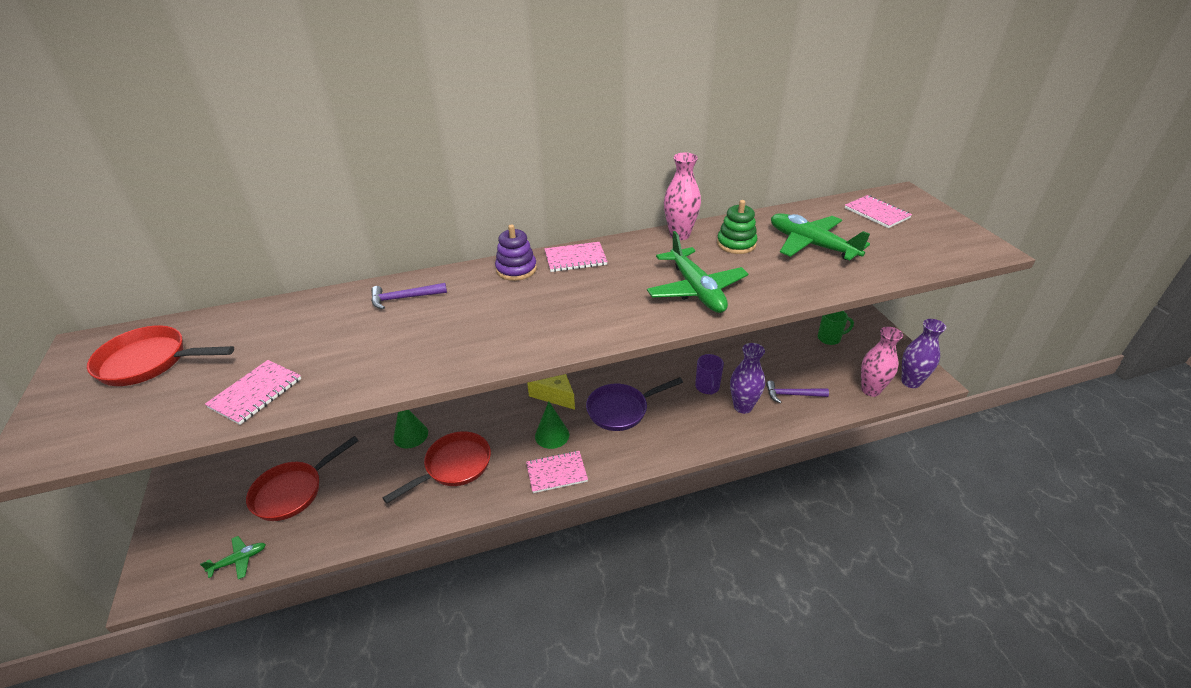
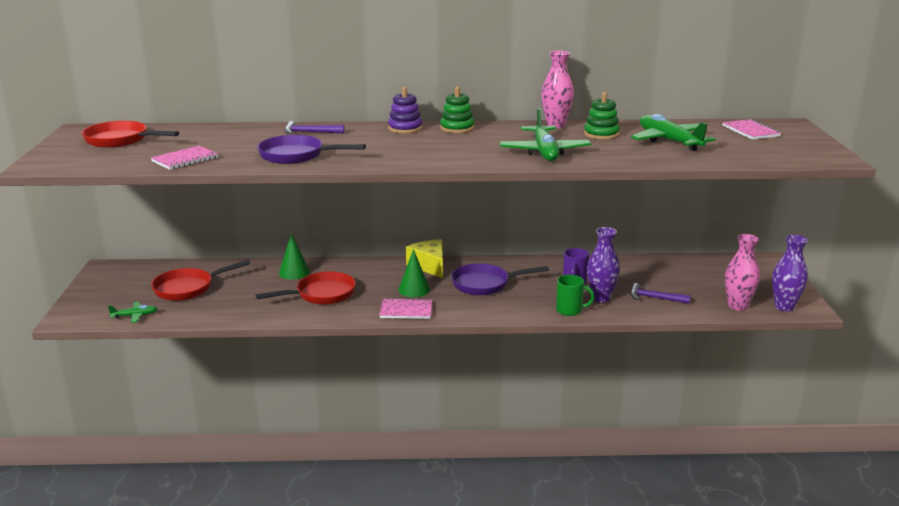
camera: 15 degrees right, 15 degrees down
(406, 354) = (296, 156): none -> purple pan
(575, 259) = (457, 128): pink notebook -> green stacking toy
(829, 338) = (720, 269): green mug -> green mug (570, 310)

